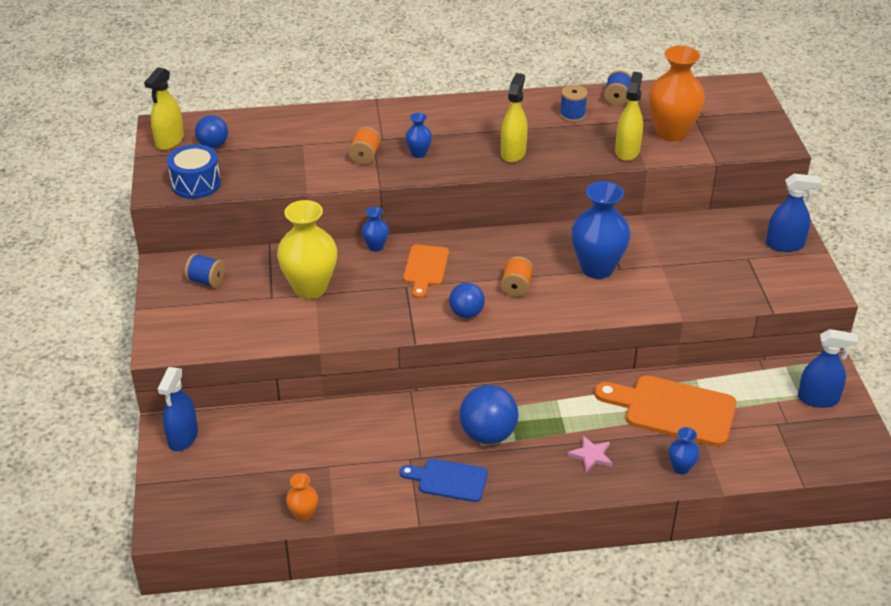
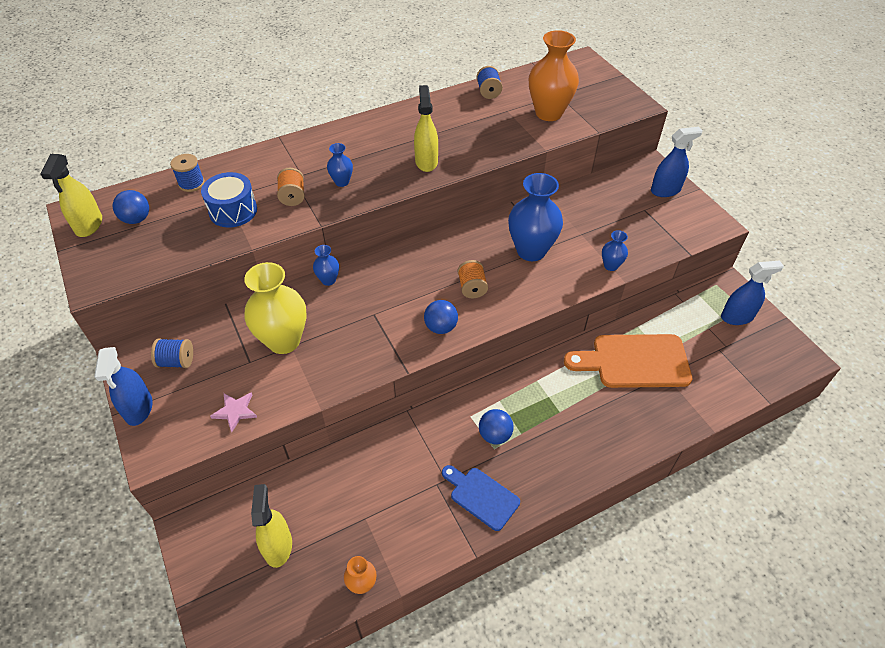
camera: 20 degrees left, 10 degrees up
(183, 437) = (207, 533): blue spray bottle -> blue spray bottle (139, 408)
(196, 183) = (133, 266): blue drum -> blue drum (233, 211)
(425, 268) = (383, 290): orange cutting board -> none
(448, 480) = (481, 496): blue cutting board -> blue cutting board turned 45 degrees clockwise
(488, 434) = (495, 435): blue ball -> blue ball, size x0.63
(572, 115) = (459, 115): blue spool -> blue spool (191, 183)
(591, 455) = (591, 428): pink star -> pink star (235, 411)
(627, 151) = (522, 138): yellow spray bottle -> yellow spray bottle (278, 546)
(681, 468) = (669, 417): blue vase -> blue vase (611, 265)

